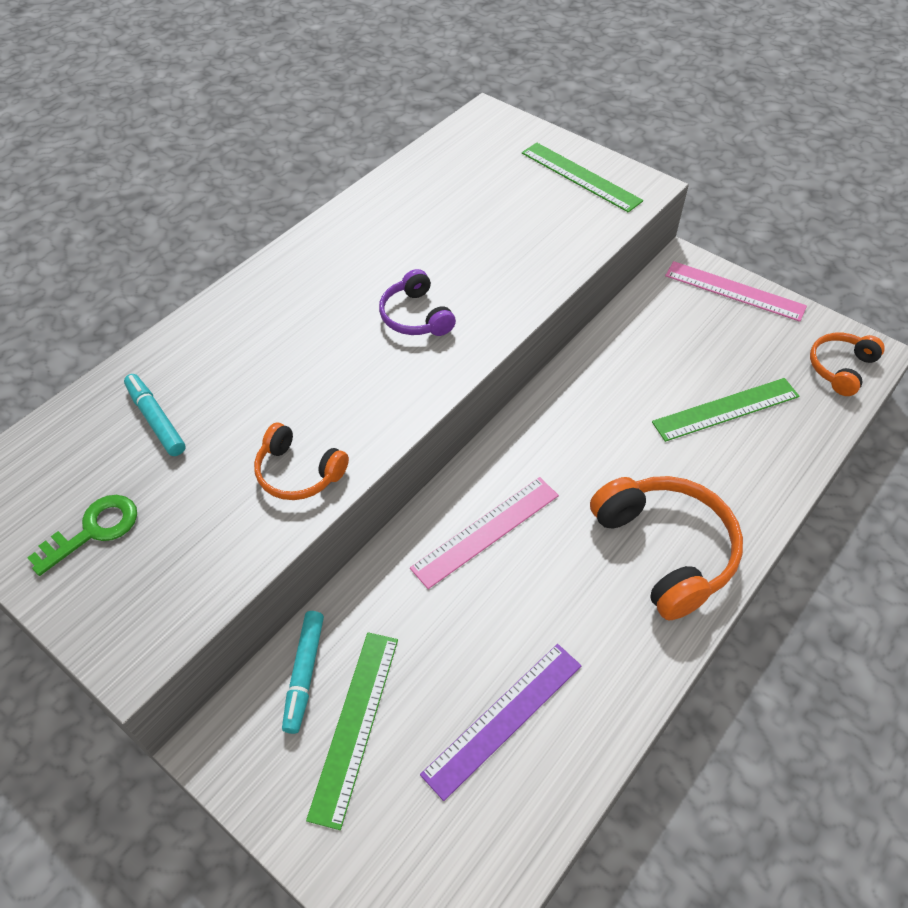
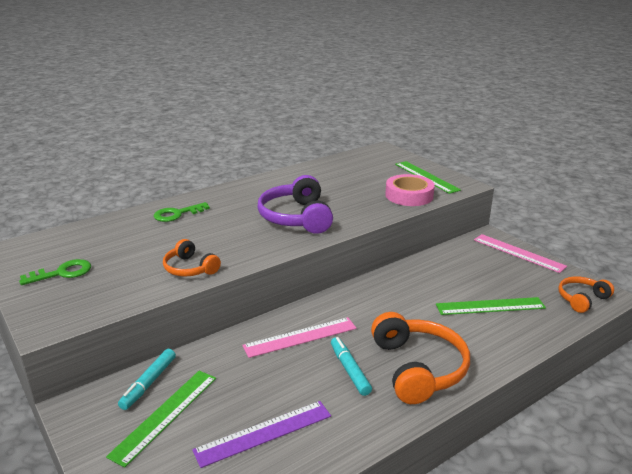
camera: 15 degrees right, 25 degrees down
(156, 419) = (125, 236): turquoise marker -> turquoise marker (349, 370)
(217, 347) = (177, 214): none -> green key
(416, 316) = (296, 217): purple headphones -> purple headphones, size x1.74
(570, 228) = (409, 195): none -> pink tape

